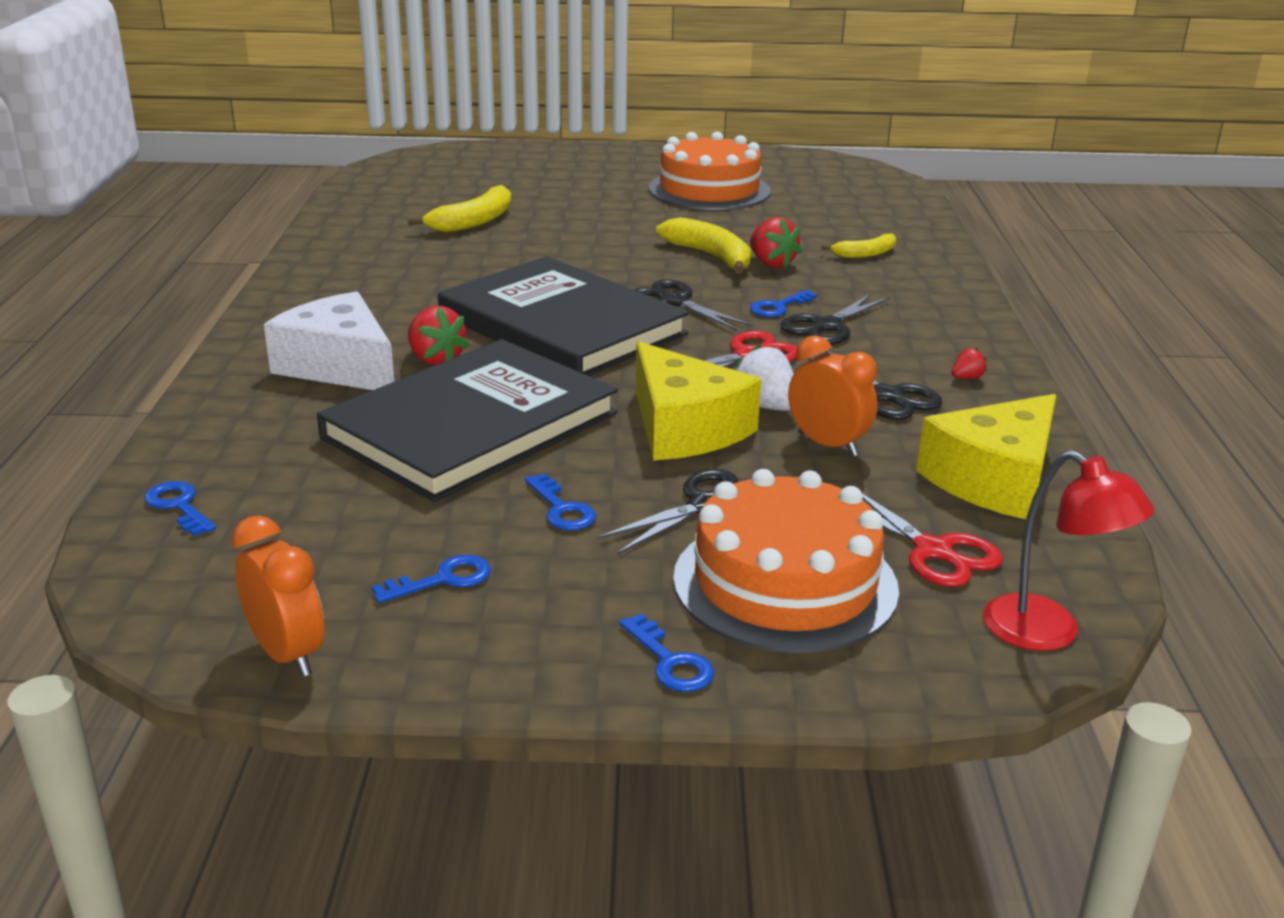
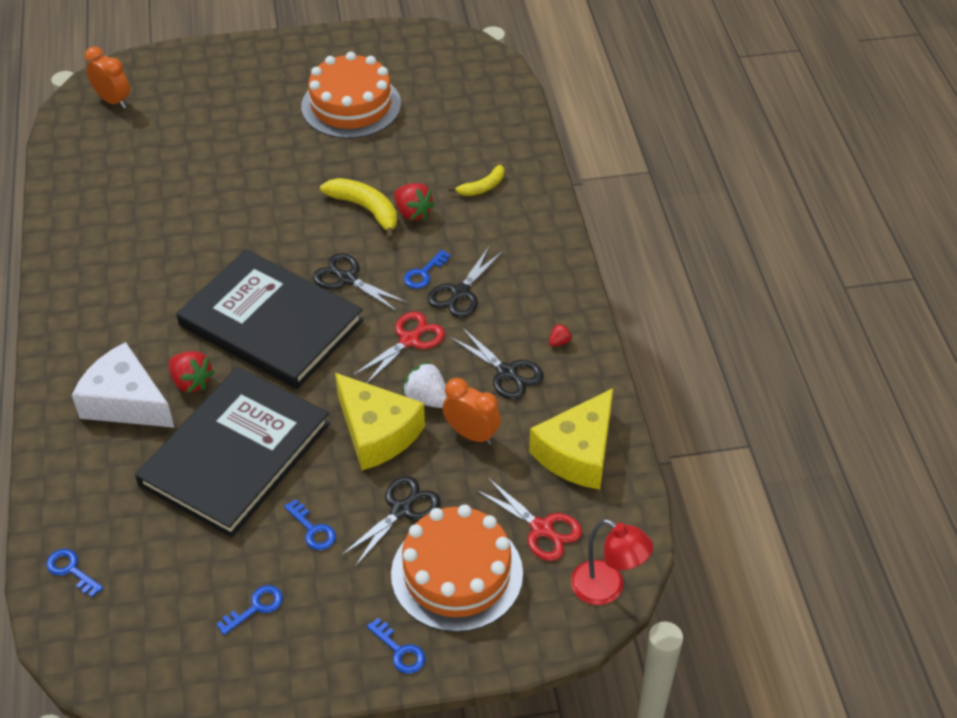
camera: 10 degrees left, 20 degrees up
(287, 654) = (183, 685): orange clock -> orange clock (113, 100)
(474, 222) = (172, 187): yellow banana -> none

